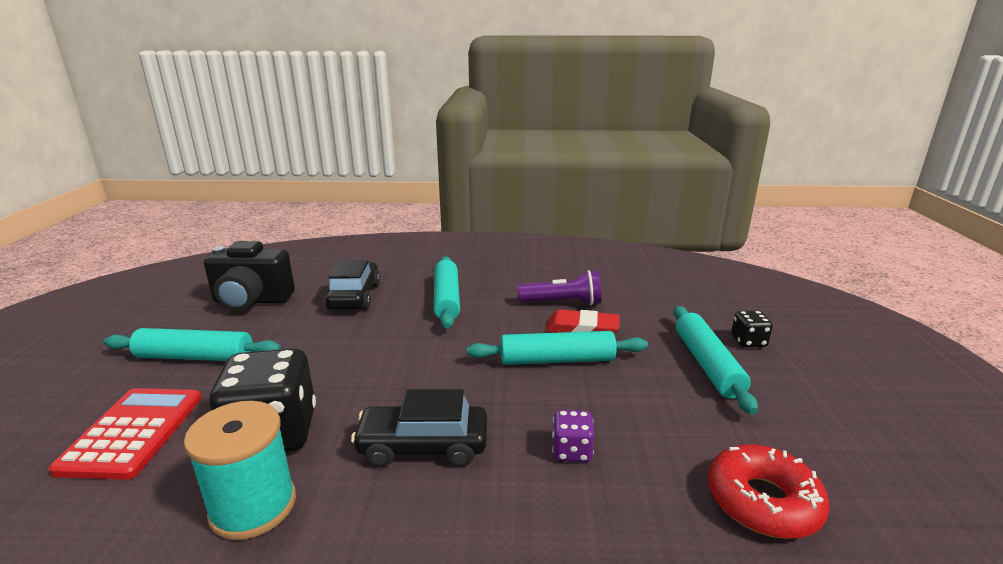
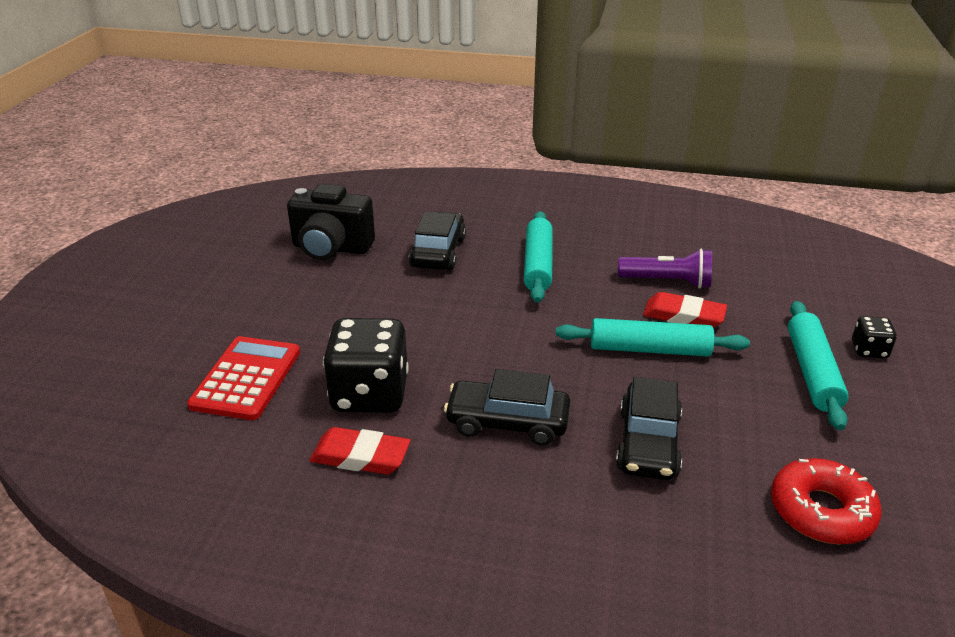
camera: 10 degrees right, 10 degrees up
(195, 357) = (286, 308): turquoise rolling pin -> none
(253, 506) = (360, 456): turquoise spool -> red eraser
(571, 451) = (648, 443): purple dice -> black car

